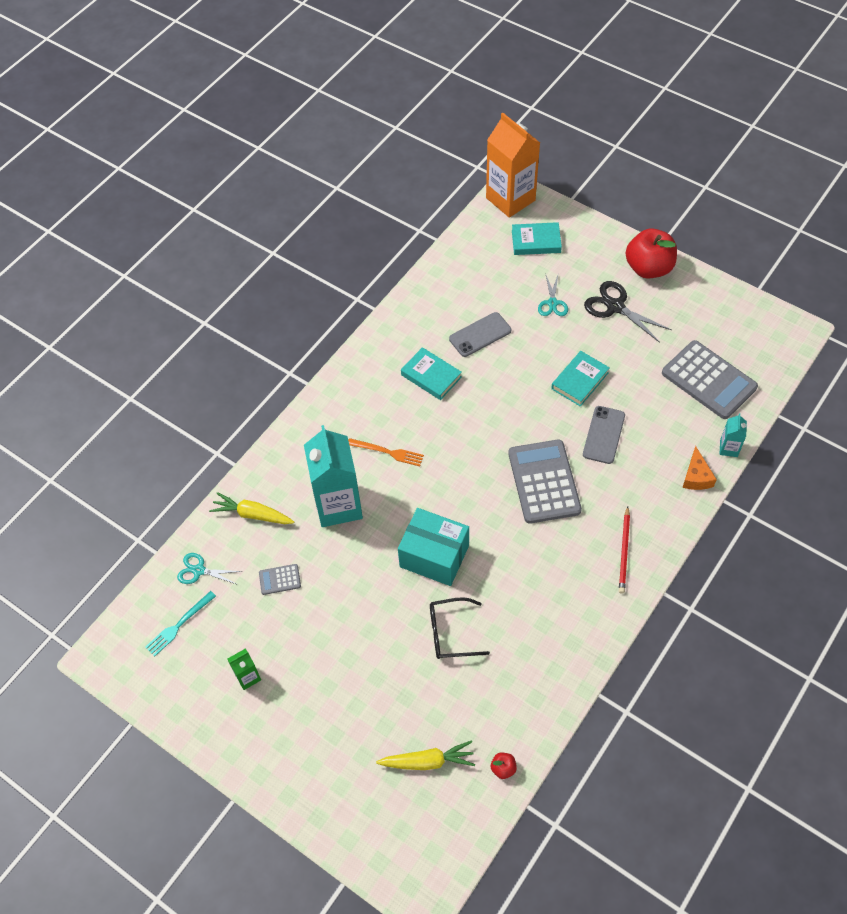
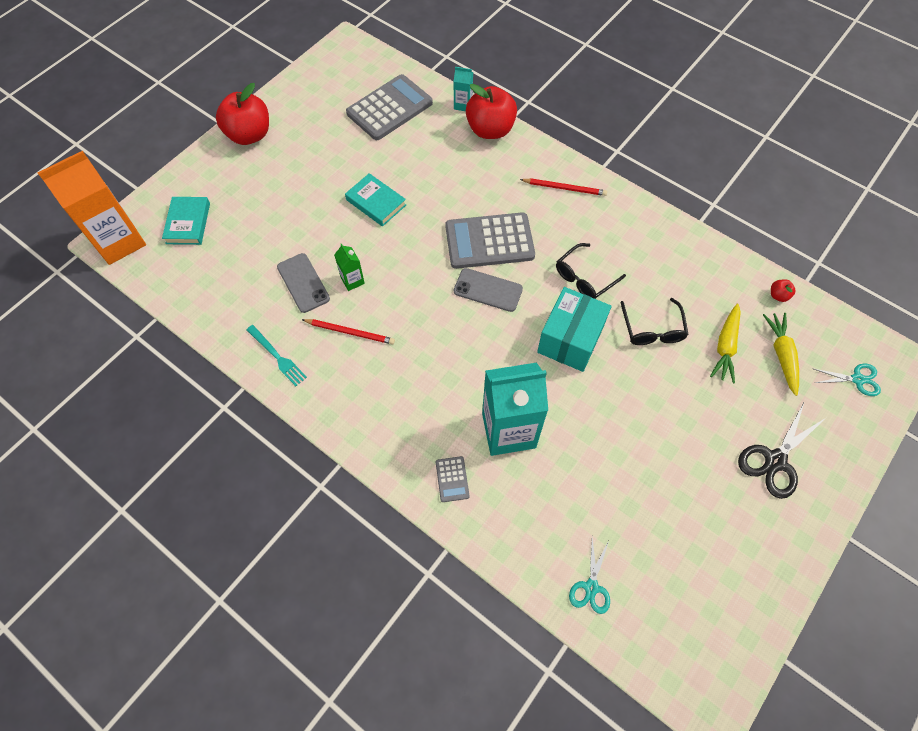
camera: 90 degrees left, 5 degrees up
(179, 625) = (661, 607): turquoise fork -> turquoise fork (277, 356)
(248, 677) = (717, 525): green carton -> green carton (352, 280)
(252, 514) = (517, 526): yellow carrot -> yellow carrot (725, 347)
(280, 579) = (600, 493): grey calculator -> grey calculator (452, 479)
(387, 452) = (444, 379): orange fork -> none
(431, 376) = (350, 332): turquoise book -> red pencil
(507, 570) = (584, 278): none -> black glasses
(552, 303) = (275, 216): turquoise scissors -> turquoise scissors (857, 379)
(603, 435) = (440, 190): grey phone -> grey phone (488, 290)
(615, 307) = (291, 165): black scissors -> black scissors (775, 460)
(696, 476) = (490, 130): orange cheese -> red apple

